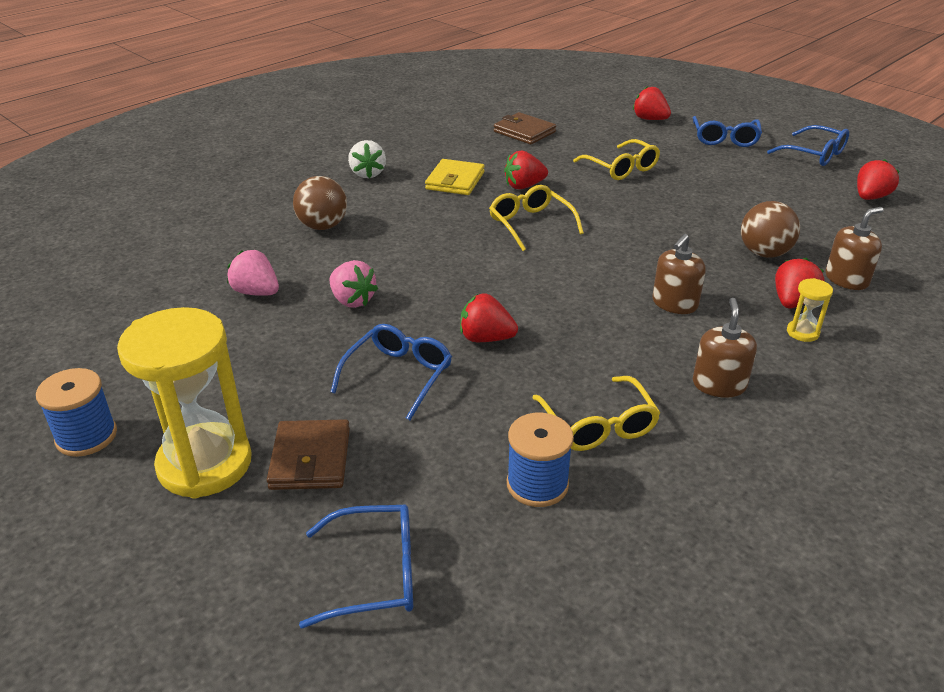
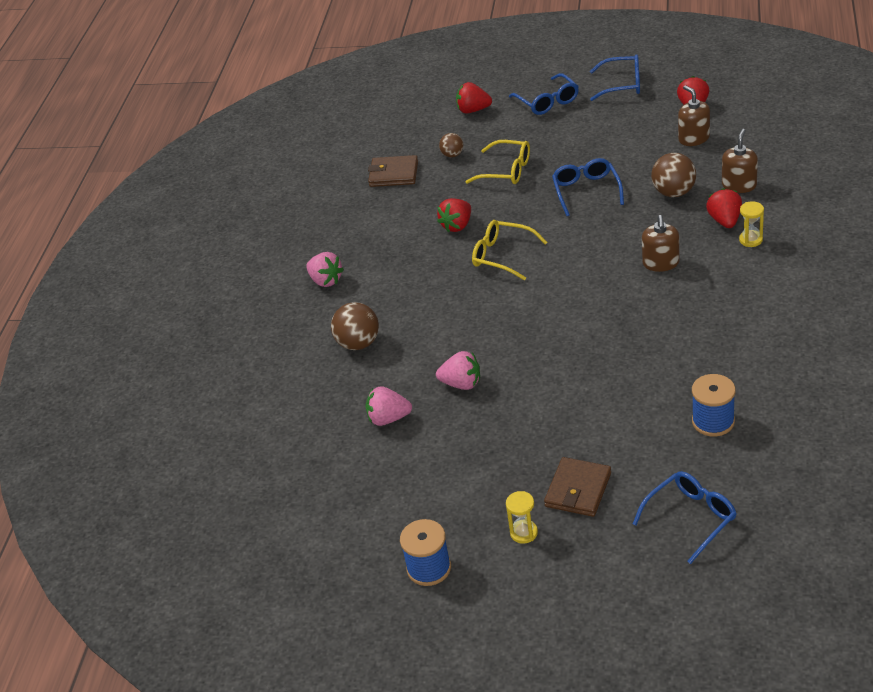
camera: 30 degrees left, 5 degrees up
(205, 464) = (524, 533): yellow hourglass -> yellow hourglass, size x0.41
(310, 459) = (578, 490): brown wallet -> brown wallet turned 60 degrees clockwise
(368, 174) = (326, 280): white strawberry -> pink strawberry
(398, 376) = (560, 412): blue glasses -> blue glasses (586, 191)
(455, 181) = (401, 249): yellow wallet -> none
(486, 338) = (579, 356): red strawberry -> none
(590, 139) = (452, 155): none -> brown ball
(598, 425) = (705, 368): yellow glasses -> none
(719, 385) = (741, 303): brown soap dispenser -> brown soap dispenser (694, 138)

